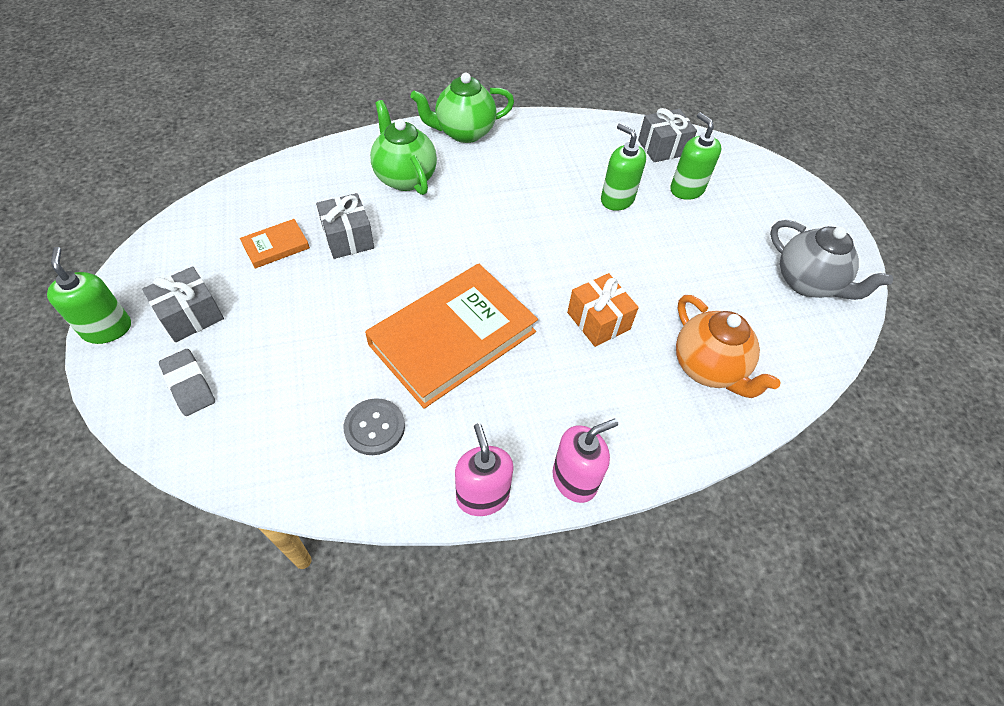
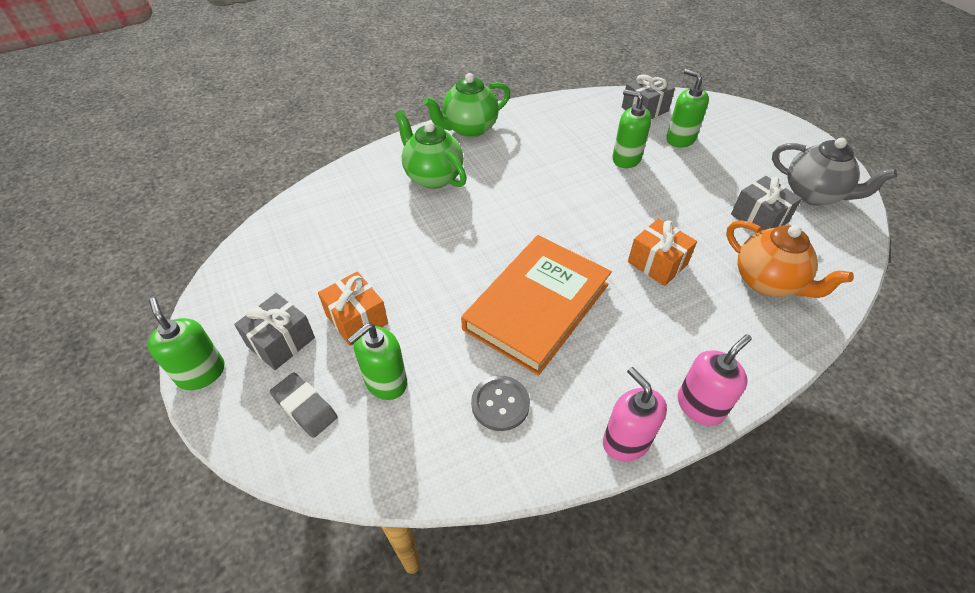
camera: 10 degrees left, 5 degrees down
(270, 310) = (356, 319): none -> orange gift
(273, 379) = (385, 382): none -> green soap dispenser
(276, 246) = (338, 261): orange book -> none
(348, 238) = (403, 239): grey gift -> grey gift (759, 218)

